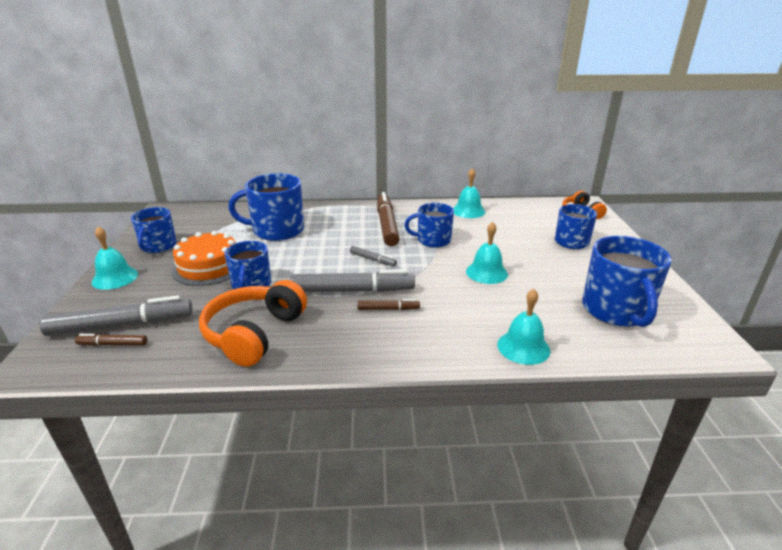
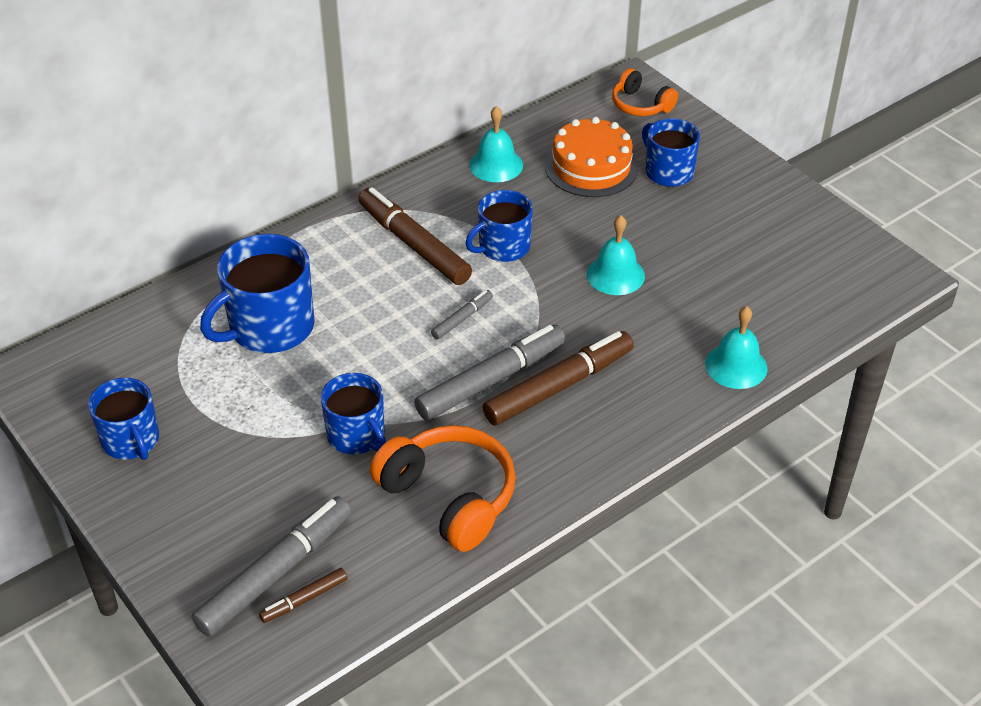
camera: 35 degrees left, 15 degrees up
(115, 278) = (153, 520): turquoise bell -> none
(209, 266) = (260, 436): orange cake -> orange cake (591, 167)
(254, 333) = (449, 497): orange headphones -> orange headphones turned 150 degrees clockwise
(373, 260) = (462, 319): grey marker -> grey marker turned 45 degrees counterclockwise
(388, 309) = (559, 386): brown marker -> brown marker, size x2.08
(616, 310) = (787, 268): blue mug -> none

